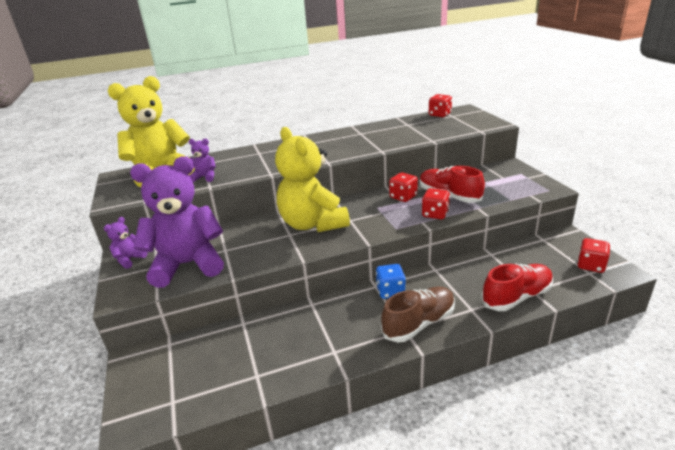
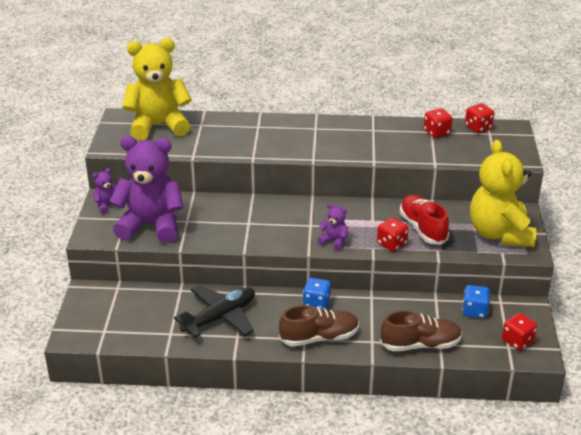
camera: 20 degrees right, 5 degrees up
(205, 177) = (194, 143): purple teddy bear -> purple teddy bear (334, 241)
(303, 338) = (220, 317): none -> black plane
(313, 224) = (275, 219): yellow teddy bear -> yellow teddy bear (499, 234)
(403, 197) = (378, 215): red dice -> red dice (437, 132)
(516, 297) = (420, 344): red shoe -> brown shoe
(531, 253) = (474, 311): none -> blue dice

